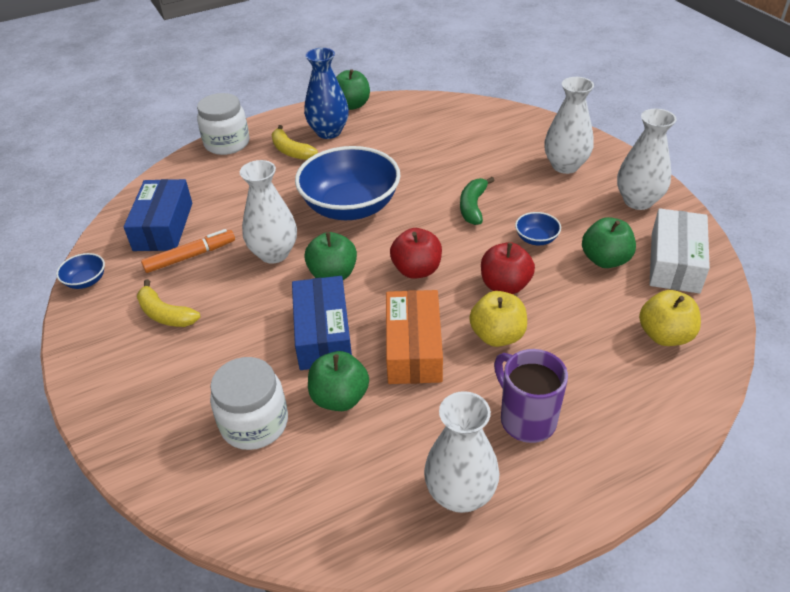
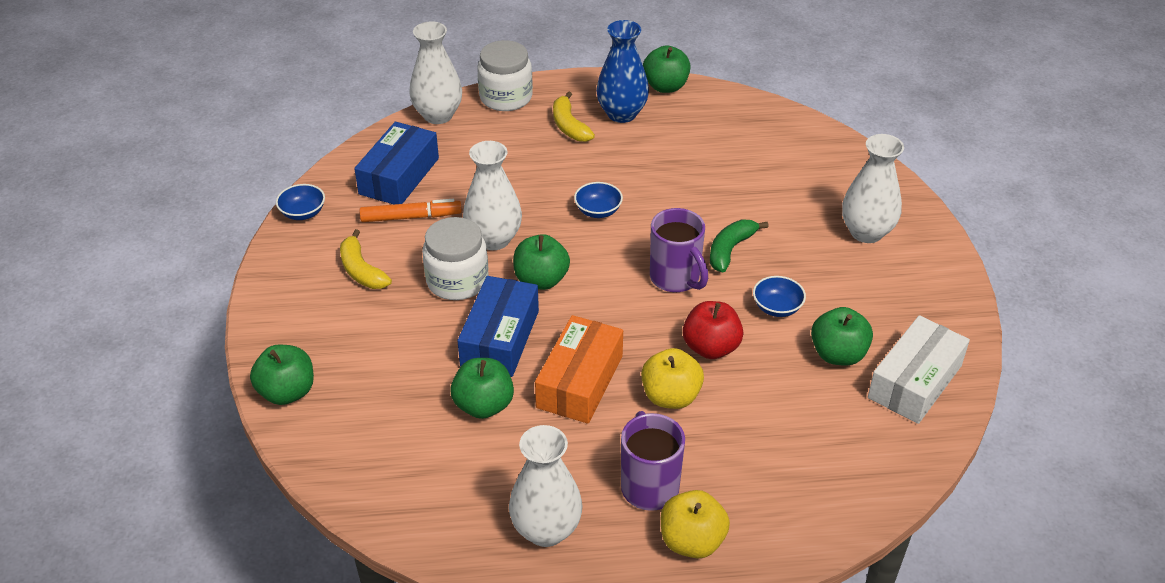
camera: 20 degrees right, 0 degrees up
(141, 450) = (287, 392): none -> green apple
(254, 423) = (395, 402): white jar -> white jar (457, 281)
(350, 207) = (598, 211): blue bowl -> blue bowl, size x0.41
(416, 270) = (628, 302): red apple -> none
(444, 240) = (676, 279): none -> purple mug
(638, 201) = (923, 299): white vase -> white vase (438, 115)
(664, 335) = (846, 454): yellow apple -> yellow apple (692, 541)

